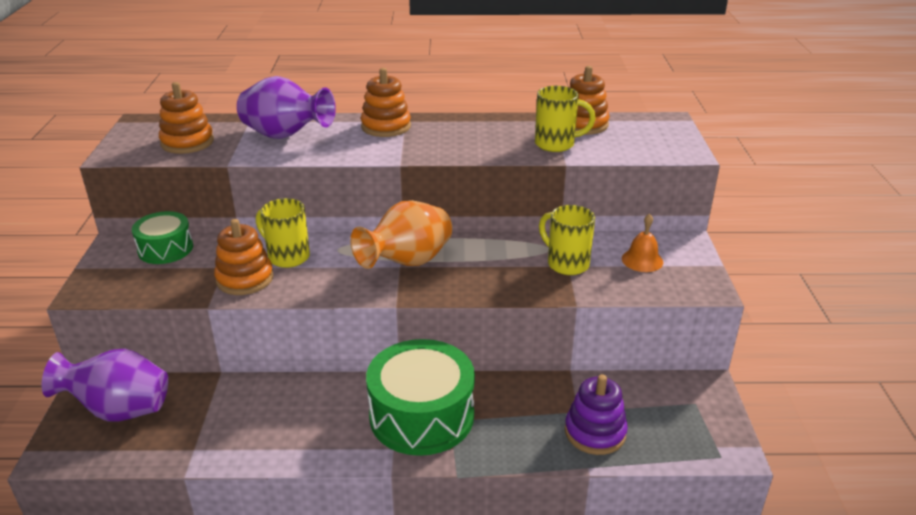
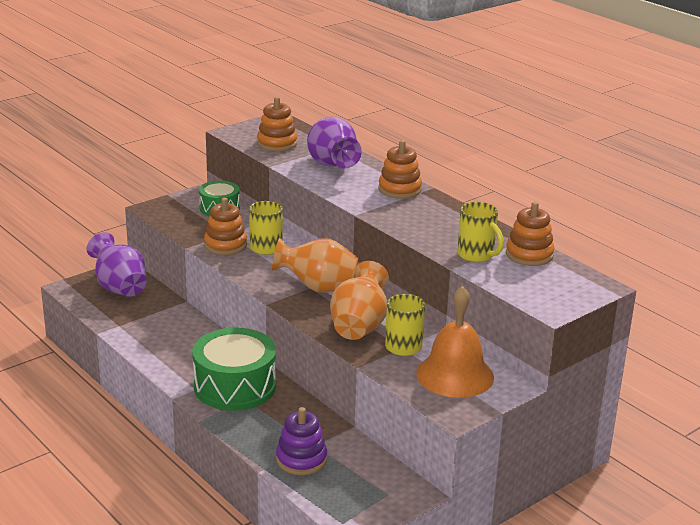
camera: 50 degrees right, 5 degrees down
(506, 272) = (359, 327): none -> orange vase
(642, 260) = (455, 375): orange bell -> orange bell, size x2.03

